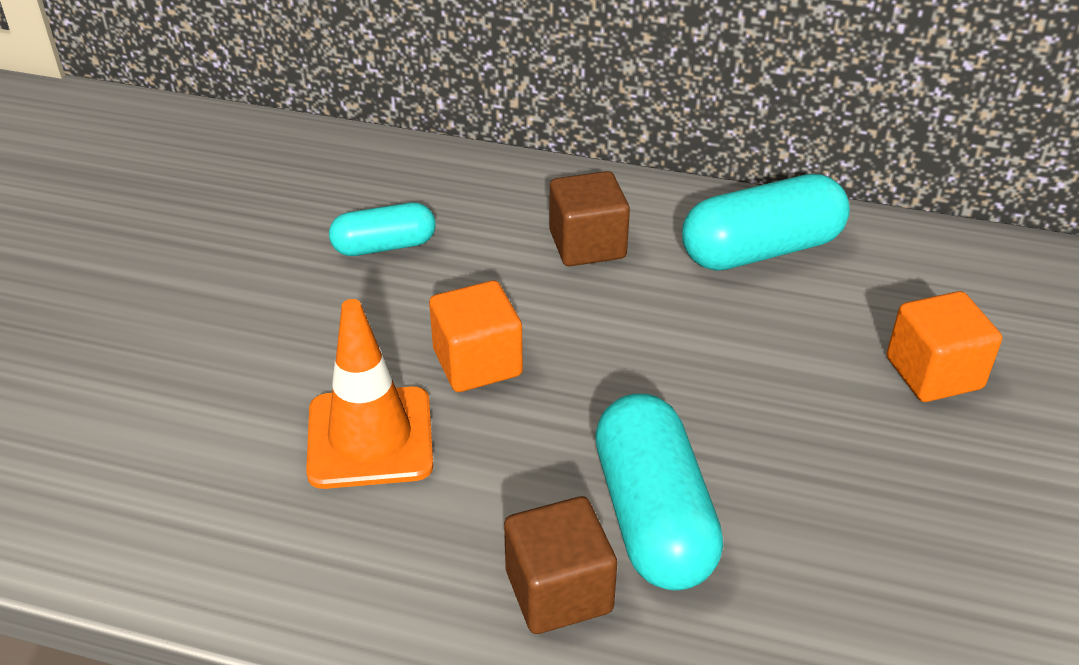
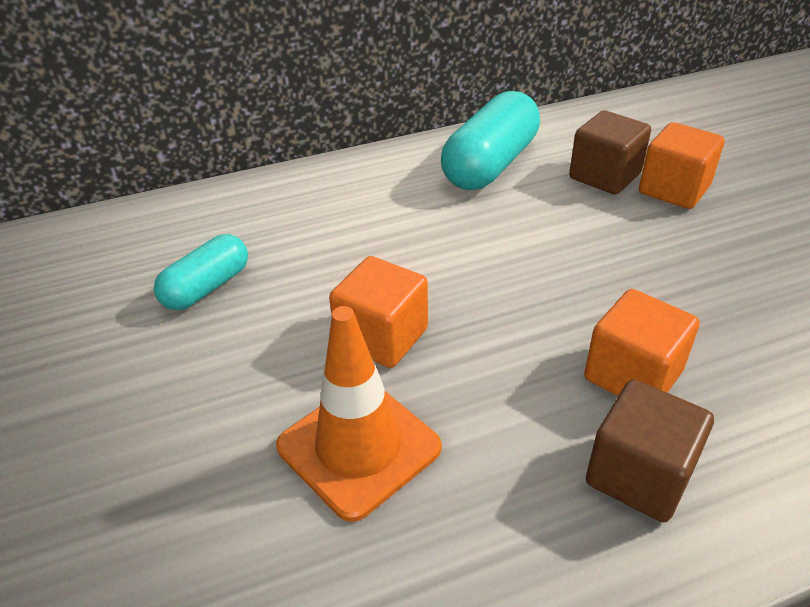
camera: 35 degrees left, 0 degrees up
(587, 245) = (370, 213): brown cube -> brown cube (604, 176)
(653, 516) = (632, 375): turquoise capsule -> orange cube

